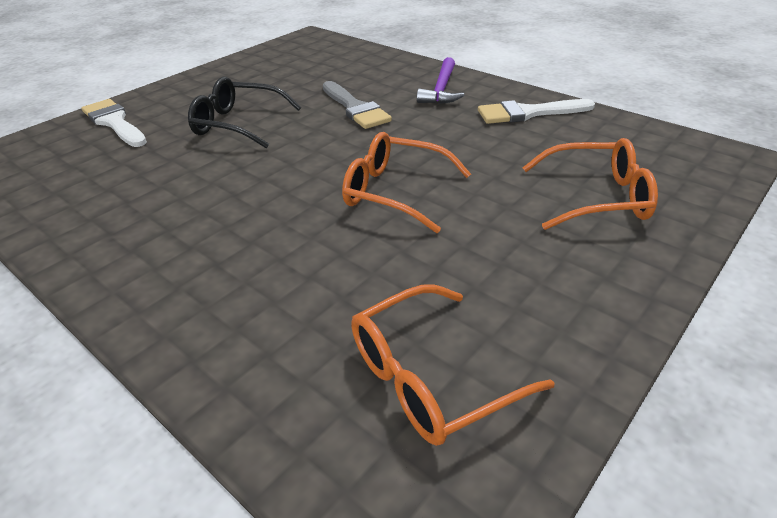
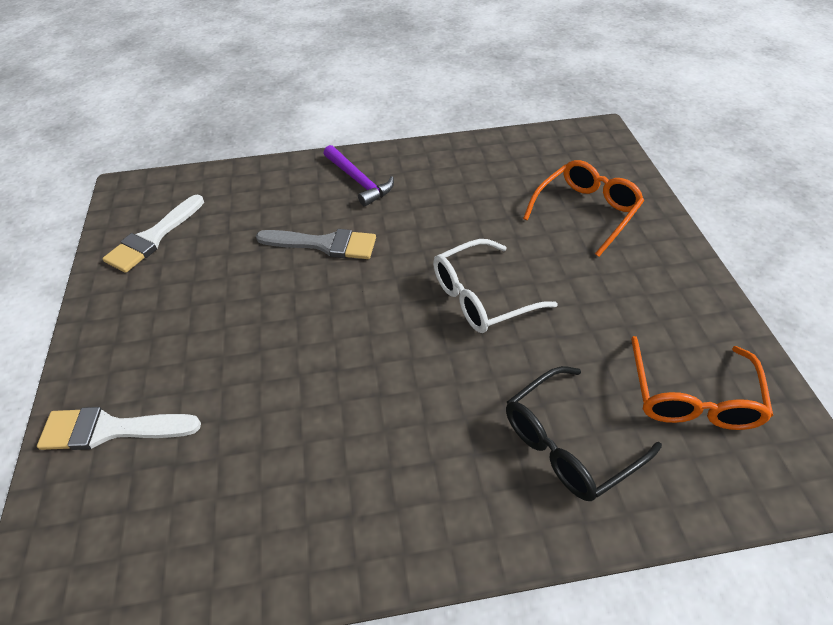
camera: 50 degrees left, 10 degrees up
(238, 124) = (251, 332): black glasses -> black glasses (568, 443)
(395, 192) = (481, 297): orange glasses -> white glasses
(528, 113) = (452, 166): white brush -> white brush (153, 238)

